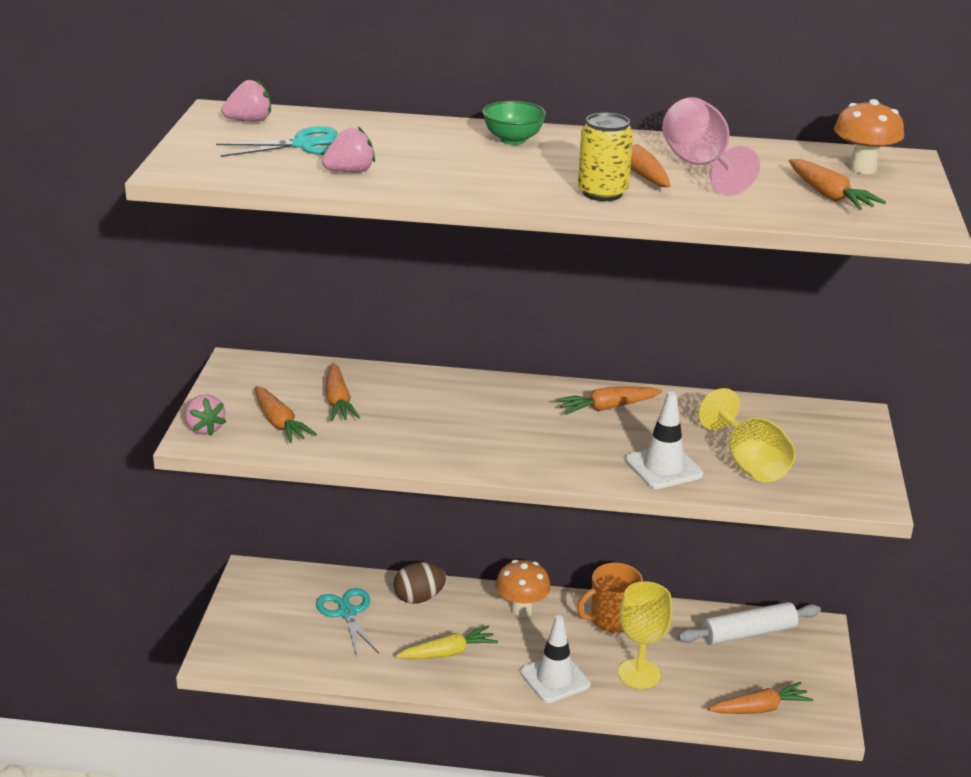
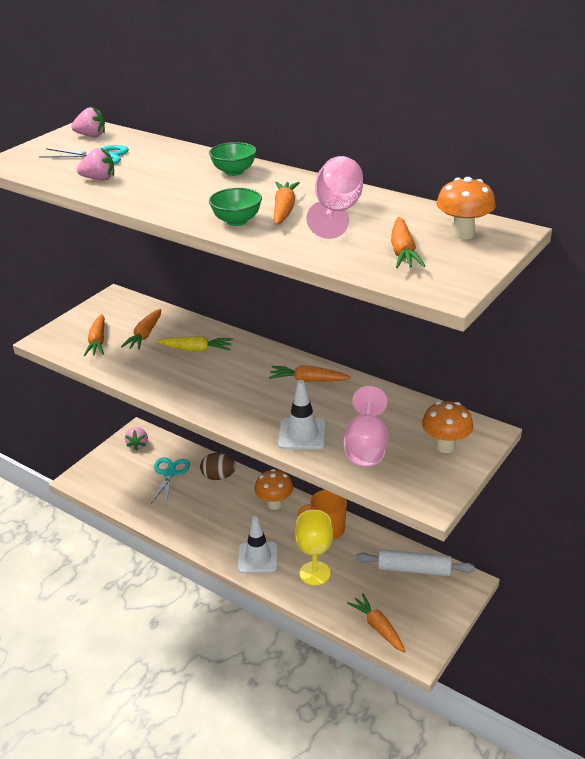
camera: 30 degrees right, 5 degrees up
(204, 429) = (54, 335): pink strawberry -> pink strawberry (138, 445)
(448, 653) = (207, 518): yellow carrot -> yellow carrot (196, 349)
(602, 193) = (237, 221): yellow can -> green bowl
(749, 463) = (366, 447): yellow goblet -> pink goblet
(760, 708) = (378, 627): orange carrot -> orange carrot turned 135 degrees counterclockwise
(830, 440) = (445, 446): none -> orange mushroom

